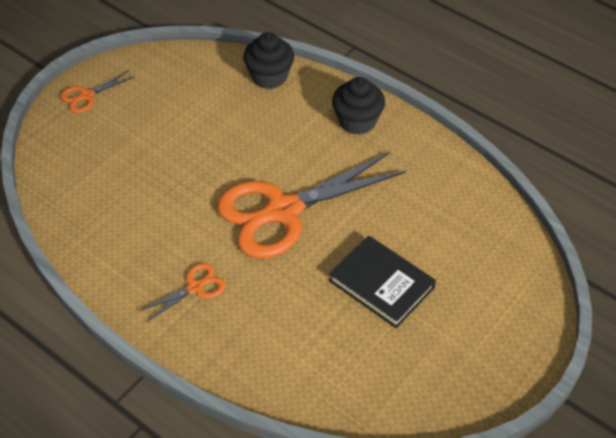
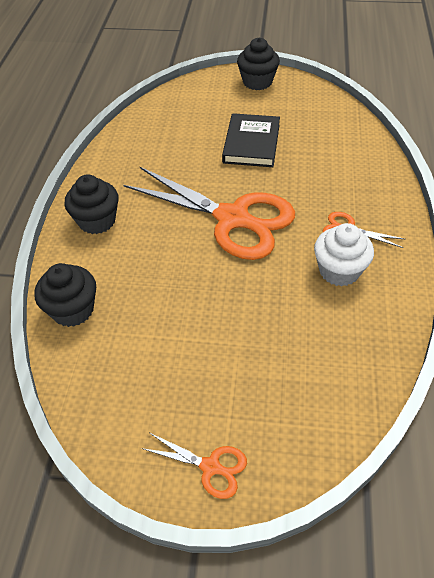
camera: 120 degrees left, 0 degrees up
(160, 250) = (339, 271): none -> white cupcake
(503, 359) = (257, 82): none -> black cupcake

